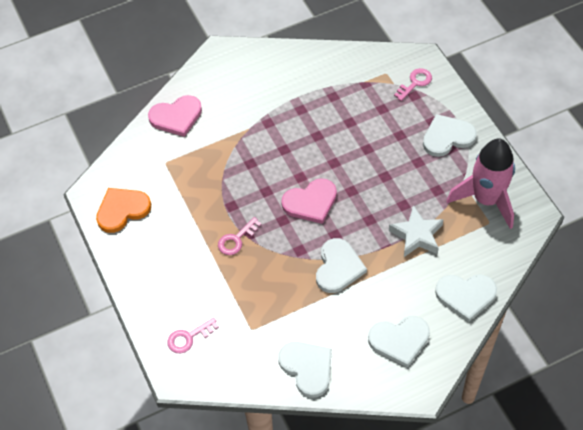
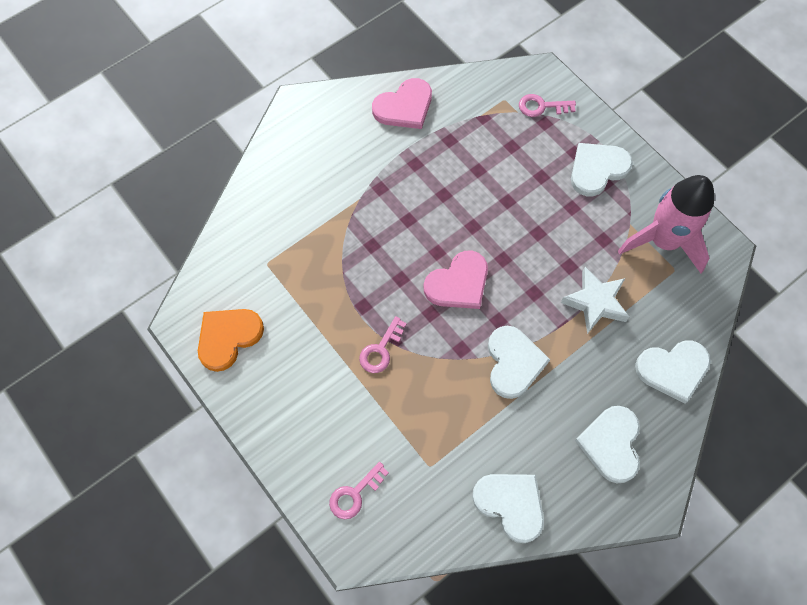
camera: 15 degrees left, 10 degrees up
(176, 117) = (265, 200): pink heart -> pink heart (404, 106)
(399, 340) = (611, 444): white heart -> white heart turned 120 degrees clockwise
(415, 83) = (542, 106): pink key -> pink key turned 120 degrees counterclockwise

